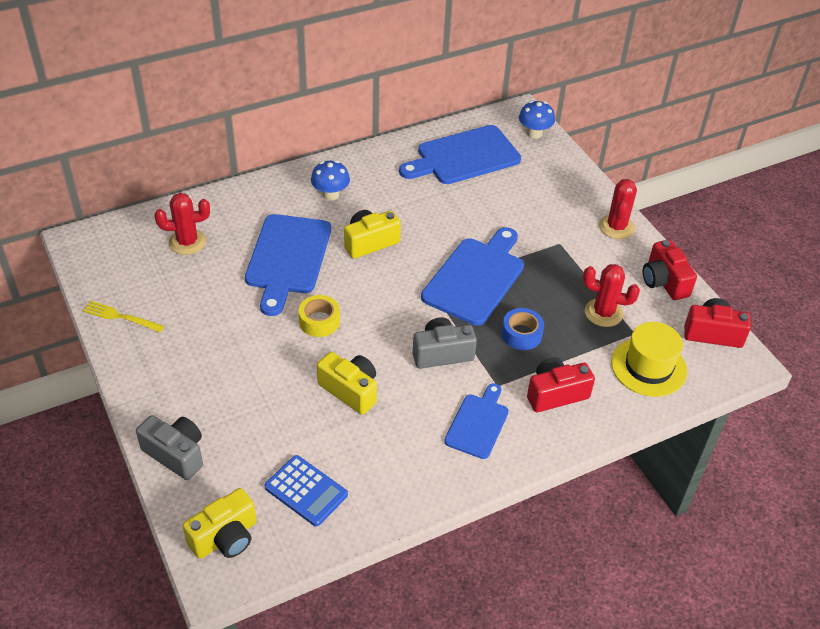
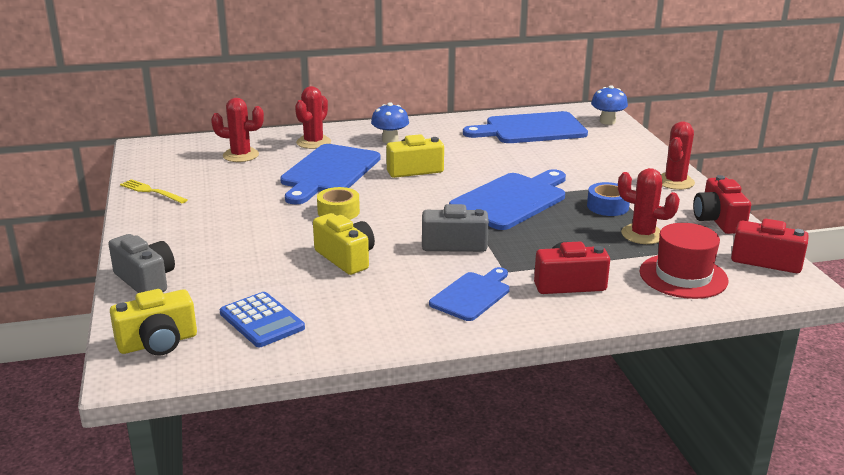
camera: 15 degrees right, 20 degrees down
(254, 209) = (313, 142): none -> red cactus
(521, 334) = (545, 240): blue tape -> blue tape (607, 206)
(648, 367) = (683, 276): yellow hat -> red hat

